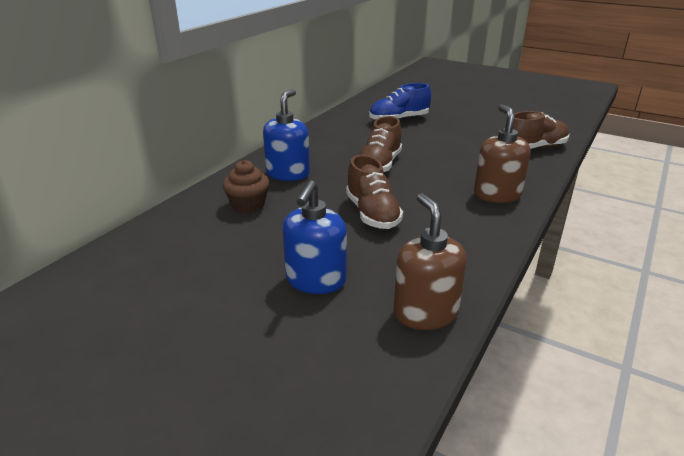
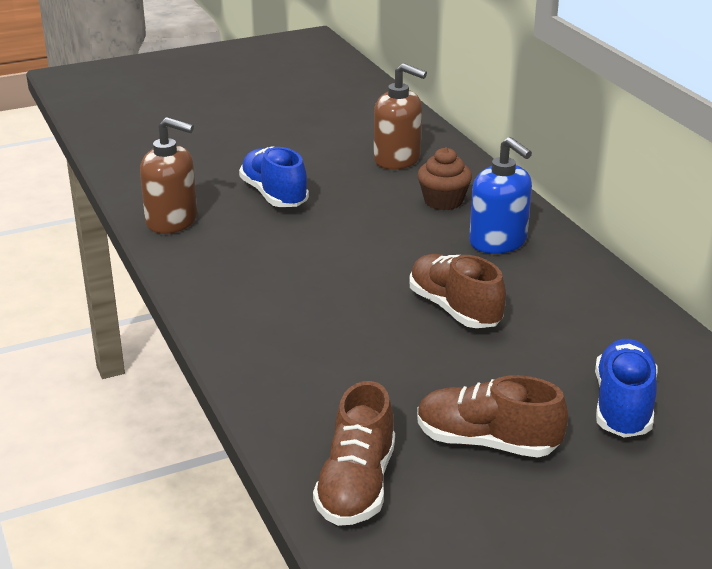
camera: 125 degrees right, 0 degrees up
(315, 280) = (274, 195): blue soap dispenser -> blue shoe
(372, 214) = (341, 256): brown shoe -> brown shoe (486, 442)
(497, 194) = (275, 354): brown soap dispenser -> brown soap dispenser (397, 159)

